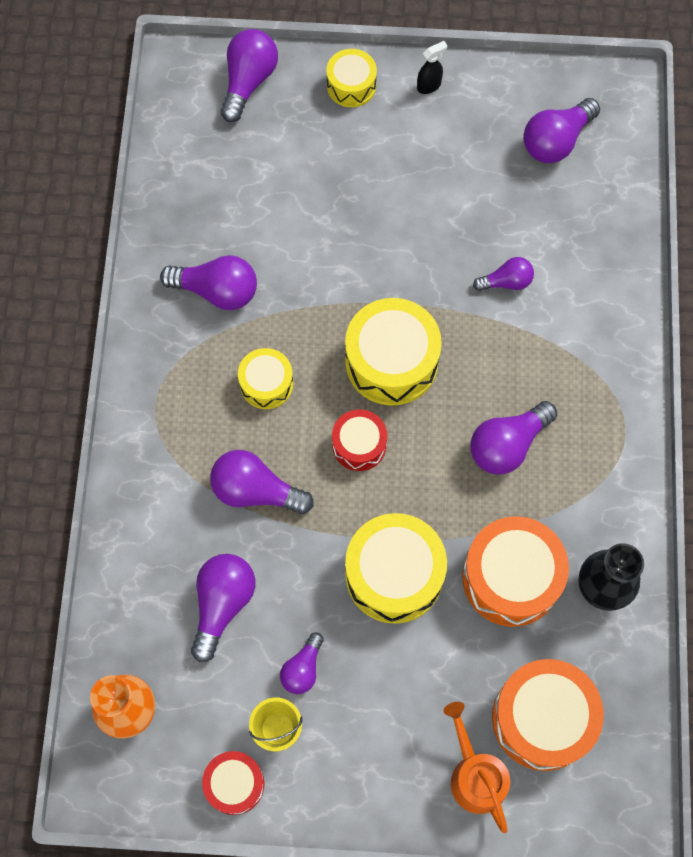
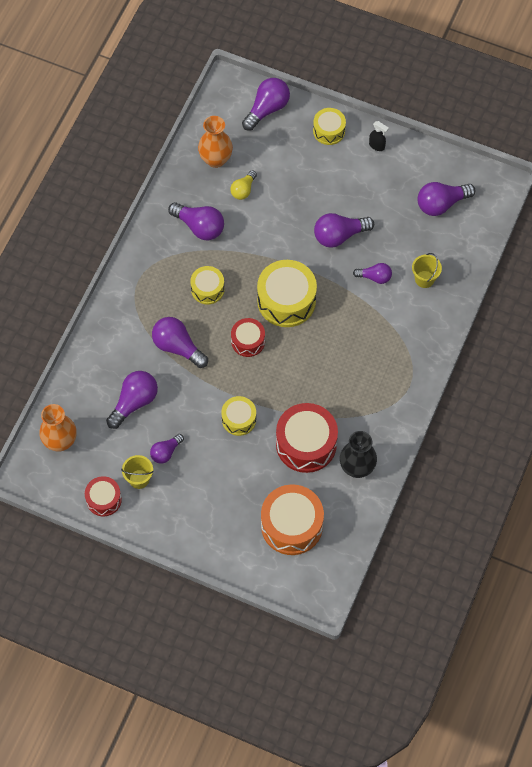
camera: 20 degrees right, 5 degrees down
(202, 180) = (215, 159): none -> orange vase
(261, 213) = (243, 190): none -> yellow light bulb
(394, 574) = (239, 419): yellow drum -> yellow drum, size x0.57
(429, 86) = (377, 146): black spray bottle -> black spray bottle turned 45 degrees clockwise
(475, 776) = (240, 542): orange watering can -> none
(507, 445) = (335, 370): purple light bulb -> purple light bulb (339, 235)
(511, 578) = (306, 444): orange drum -> red drum
(579, 261) = (424, 279): none -> yellow bucket

